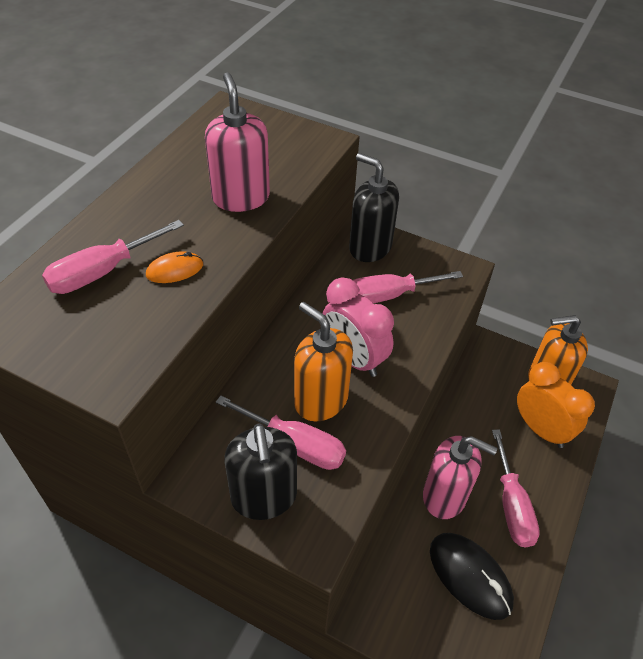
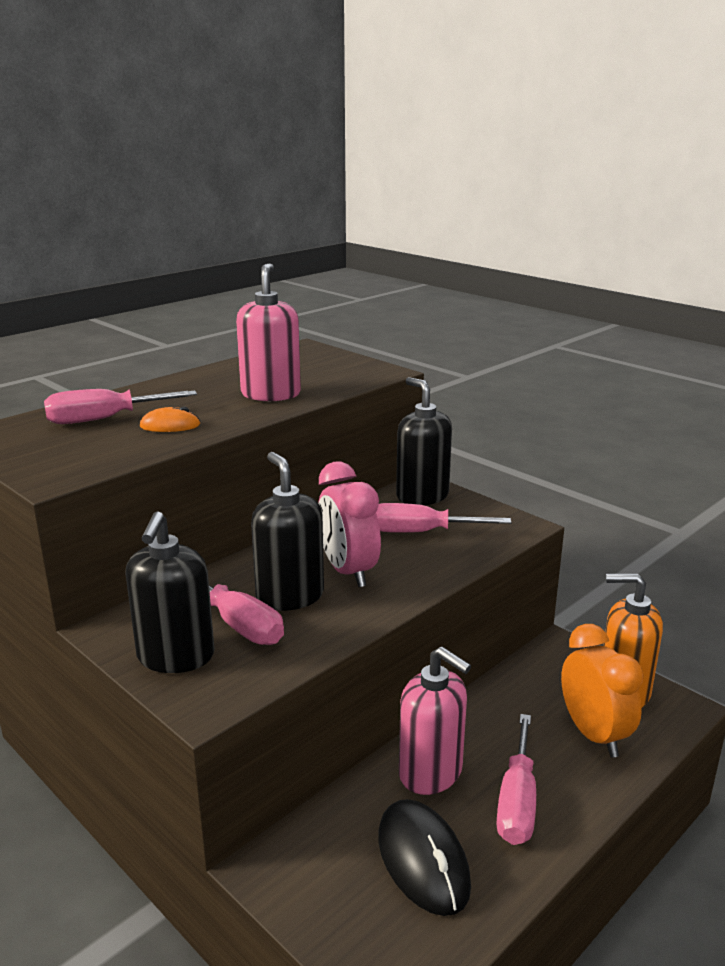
camera: 20 degrees right, 25 degrees down
(320, 400) = (290, 596): orange soap dispenser -> black soap dispenser

